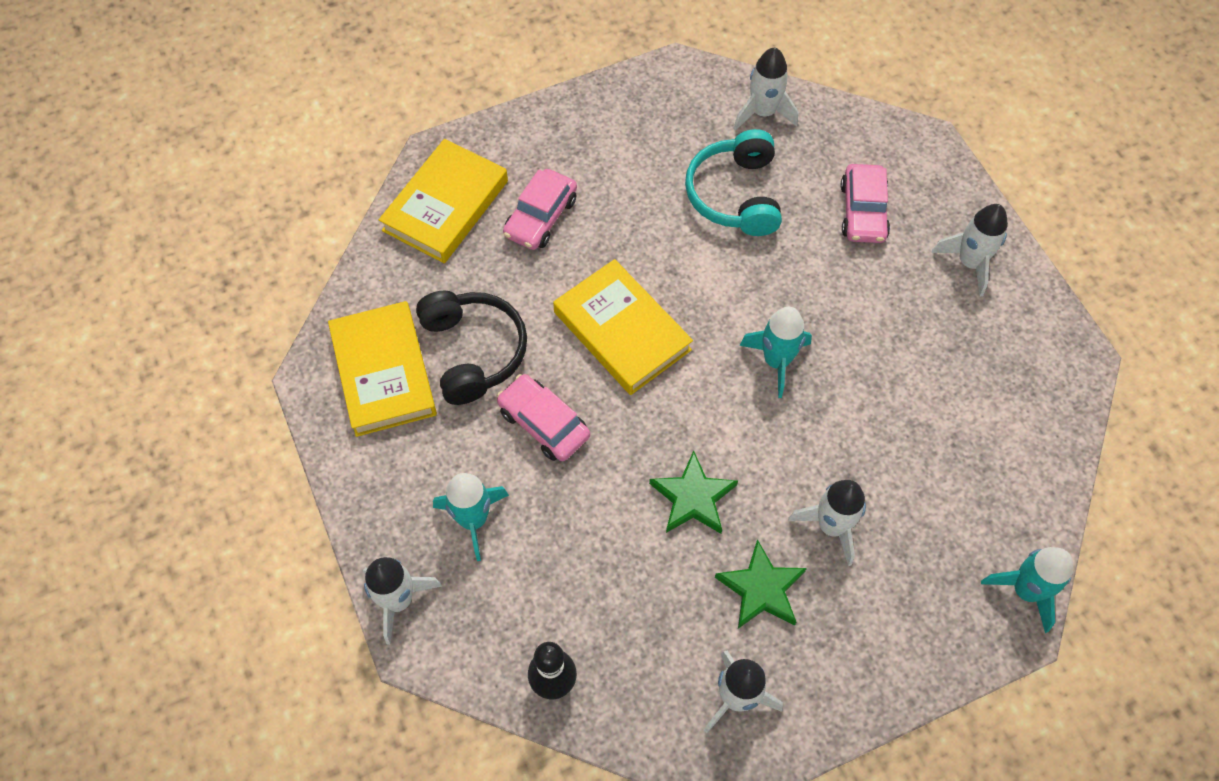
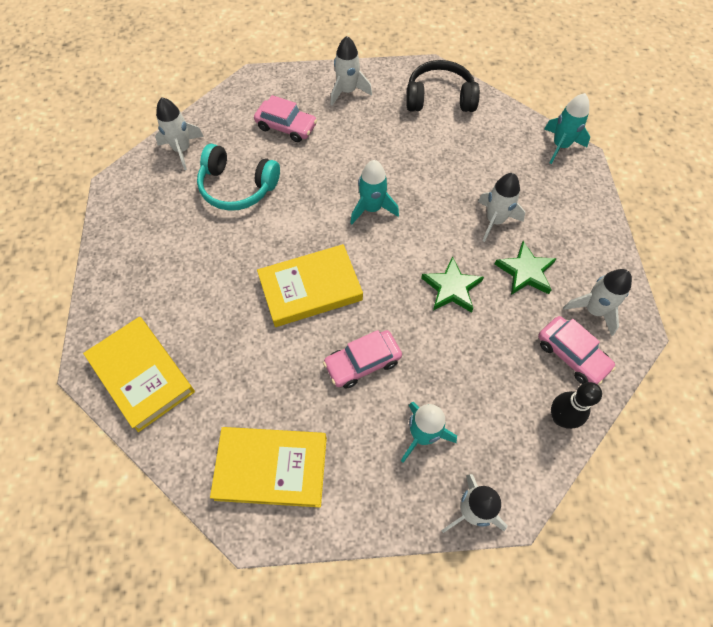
camera: 70 degrees left, 0 degrees up
(473, 351) = (283, 393): black headphones -> black headphones (439, 98)
(541, 217) = (190, 310): pink car -> pink car (572, 355)

